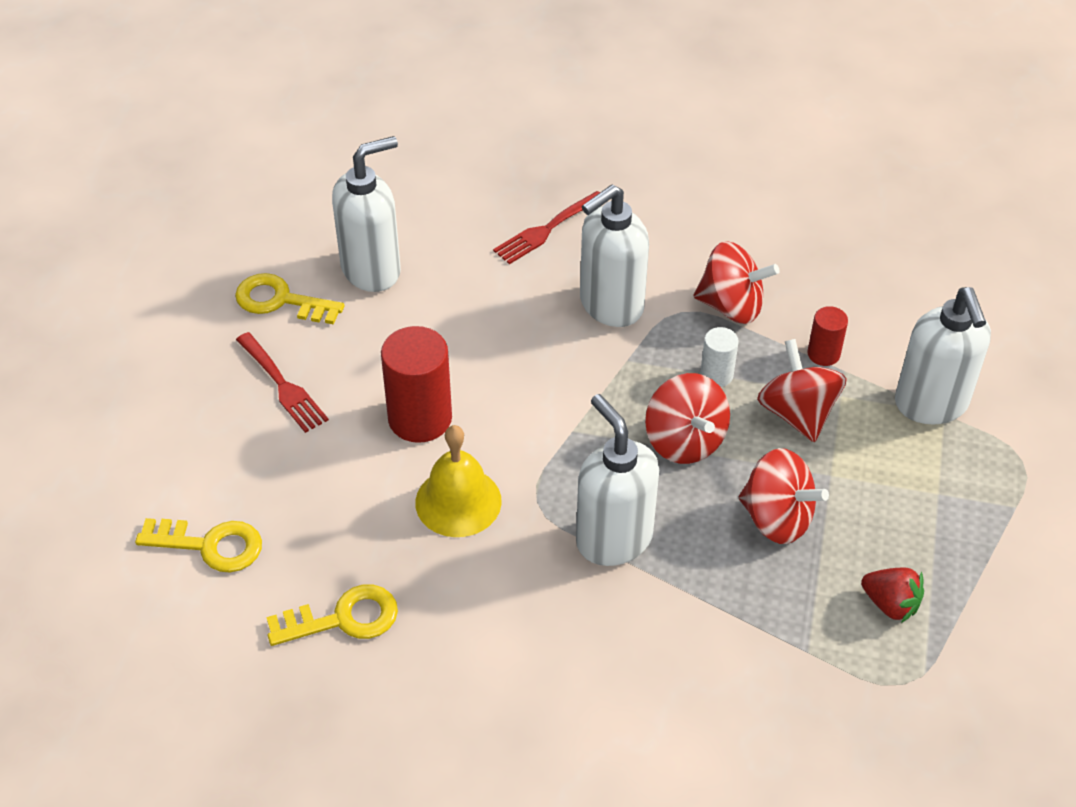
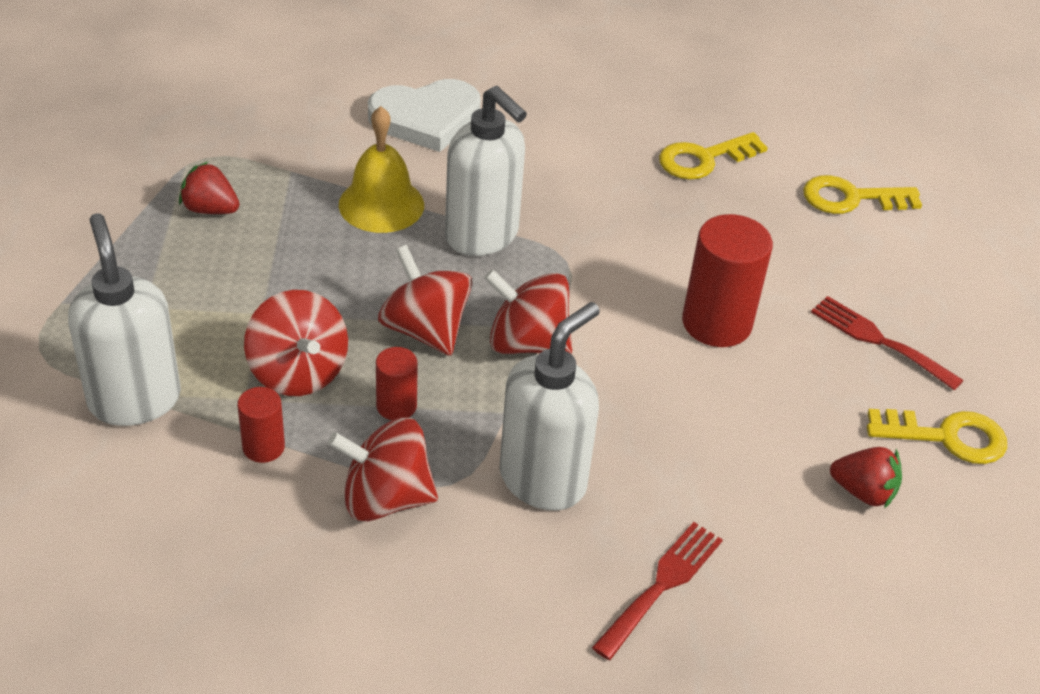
camera: 165 degrees right, 5 degrees down
(372, 270) = (863, 492): white soap dispenser -> red strawberry
(458, 501) = (643, 252): yellow bell -> yellow bell (381, 204)
(648, 719) = (426, 119): none -> white heart
(716, 375) = (396, 406): white cylinder -> red cylinder
(777, 518) = (320, 268): red spinning top -> red spinning top (527, 343)

